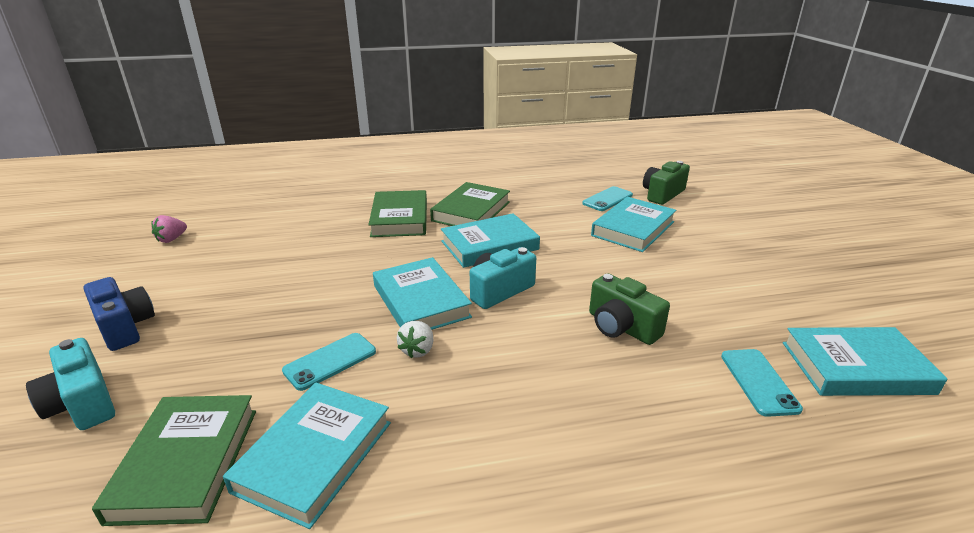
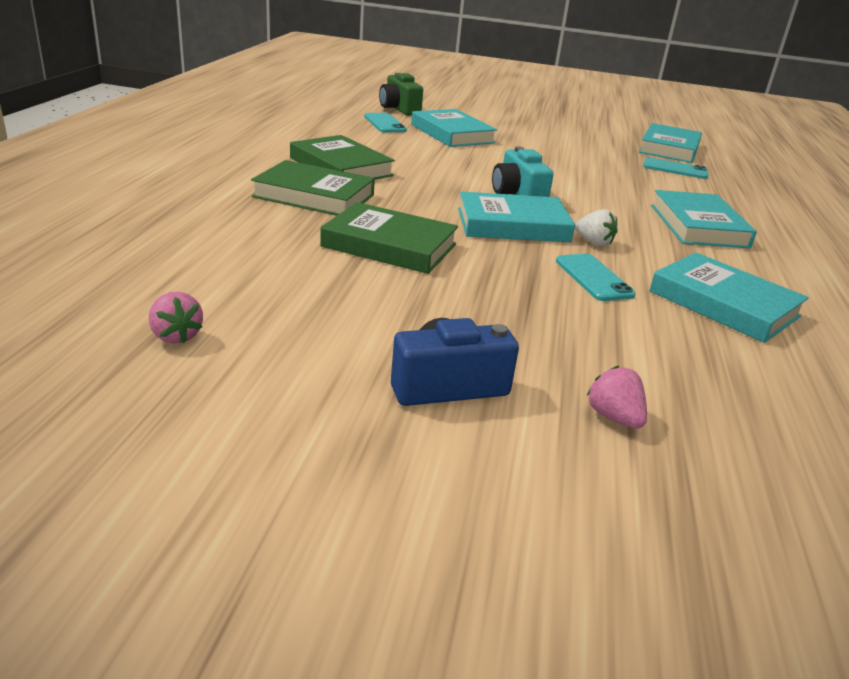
camera: 70 degrees left, 0 degrees up
(82, 403) = (614, 417): turquoise camera -> pink strawberry
(186, 463) = (725, 359): green book -> green book (389, 245)
(489, 245) = (428, 179): turquoise book -> turquoise book (698, 226)
(621, 327) = (598, 178): green camera -> none

